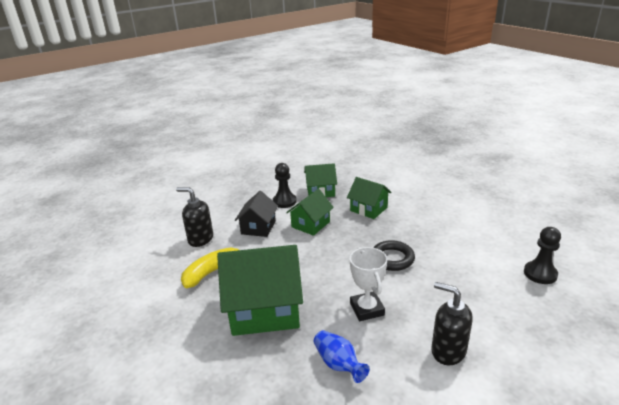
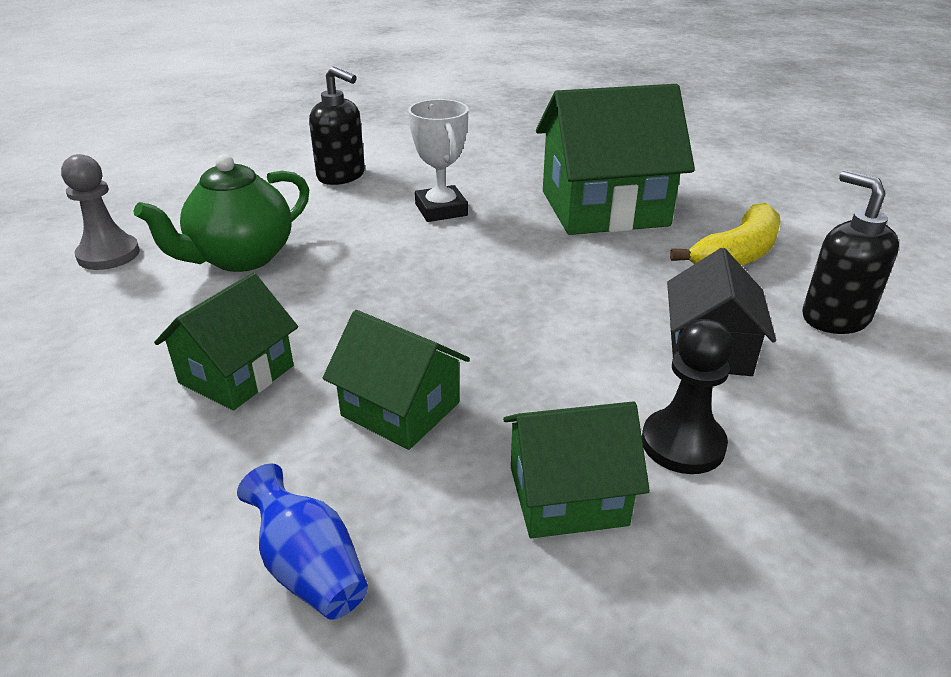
camera: 175 degrees right, 5 degrees up
(200, 239) = (834, 318): black soap dispenser -> black soap dispenser turned 135 degrees counterclockwise
(310, 224) = (569, 357): green house -> green house (236, 374)
(338, 364) = (484, 166): blue vase -> blue vase (309, 568)
(392, 258) = (376, 278): black ring -> none
(466, 271) = (241, 258): none -> green teapot
(540, 274) = (108, 255): black pawn -> grey pawn

